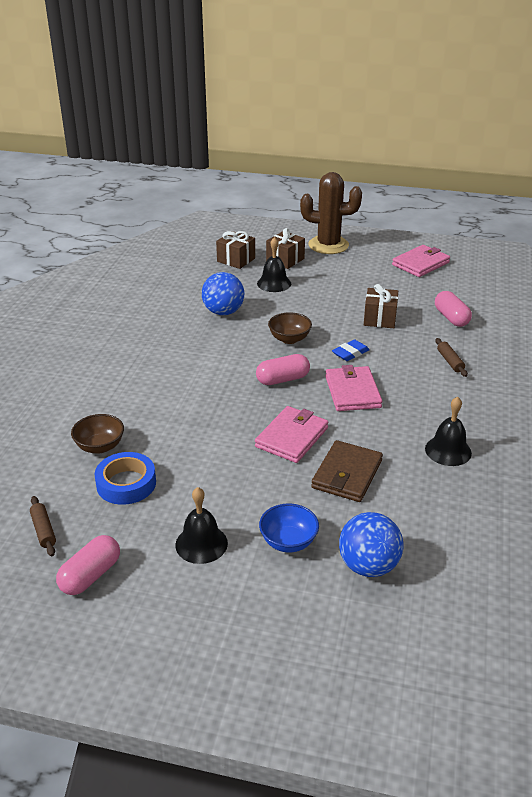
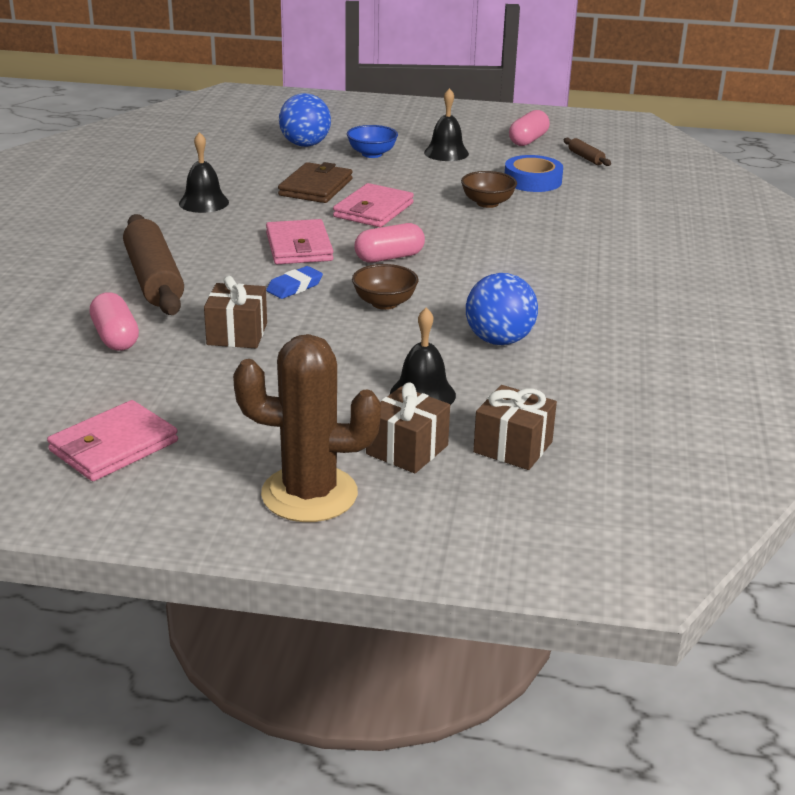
camera: 175 degrees right, 5 degrees down
(100, 446) = (578, 202): brown bowl -> brown bowl (487, 203)
(450, 361) = (154, 279): brown rolling pin -> brown rolling pin, size x2.29

